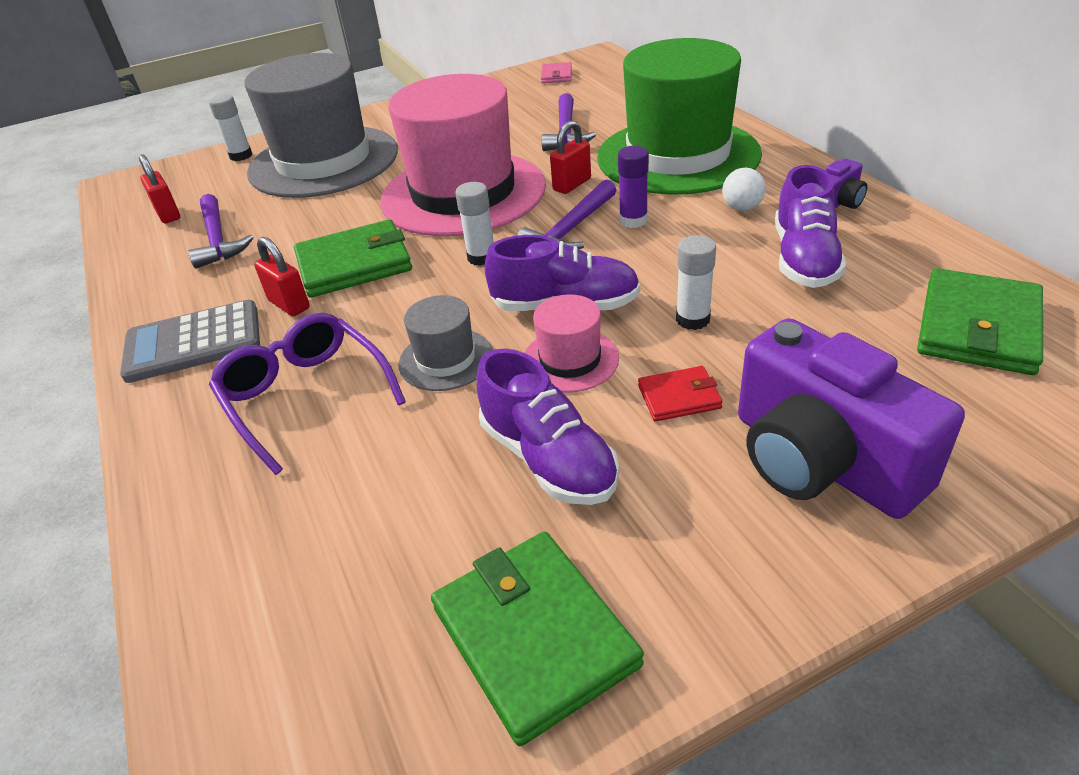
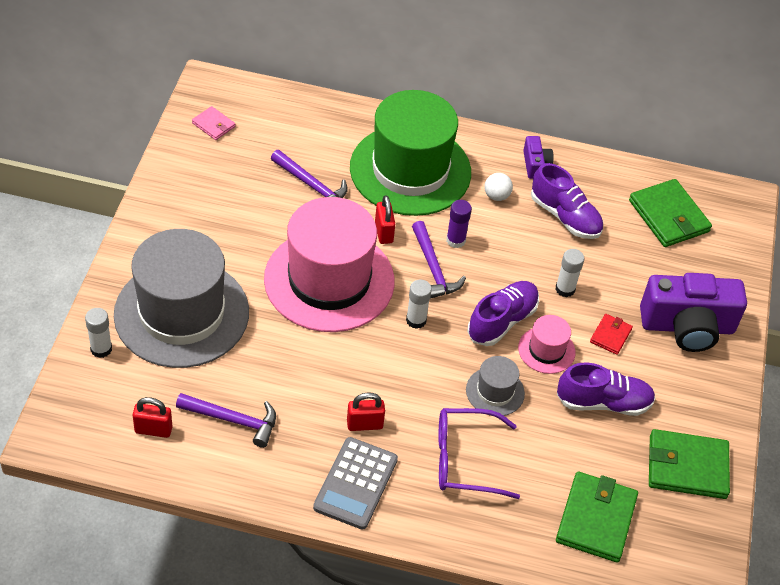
camera: 60 degrees left, 10 degrees up
(354, 264) = (353, 374): green wallet -> green wallet (596, 519)

